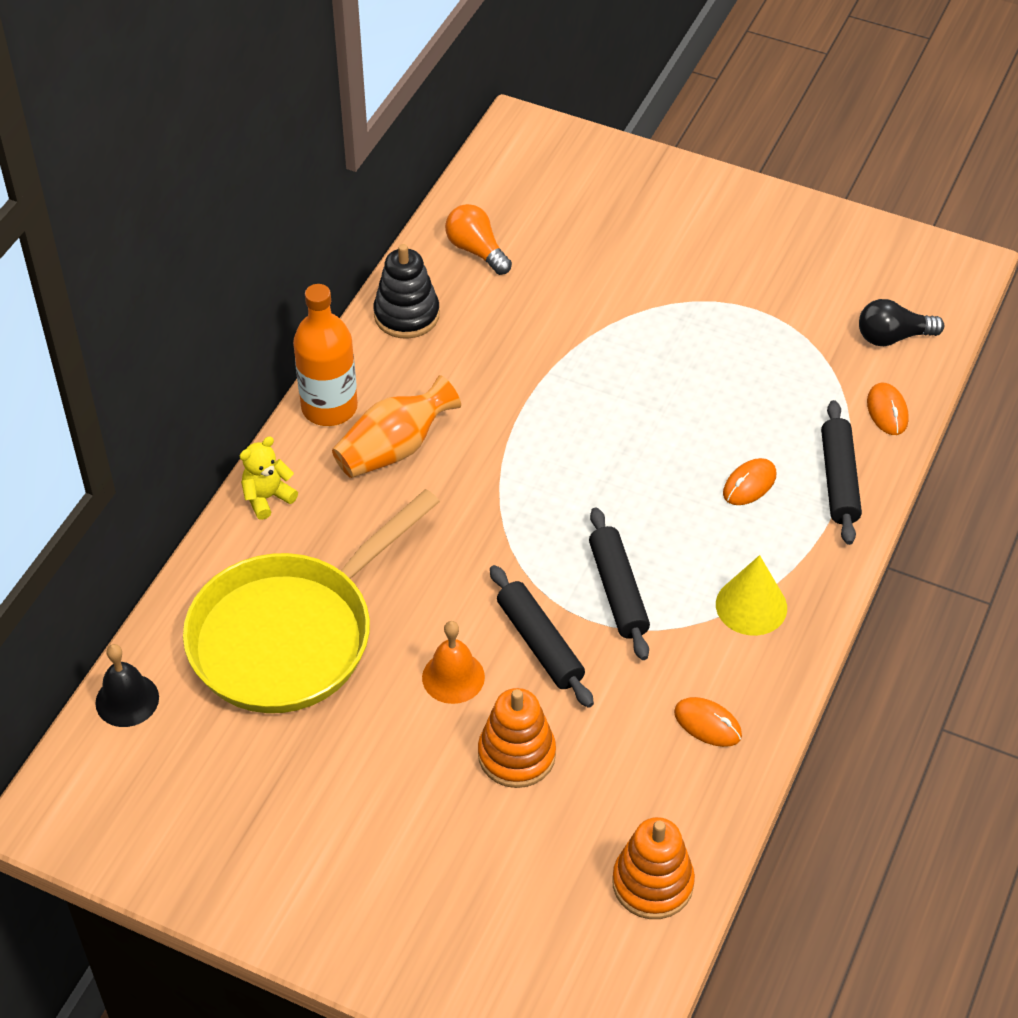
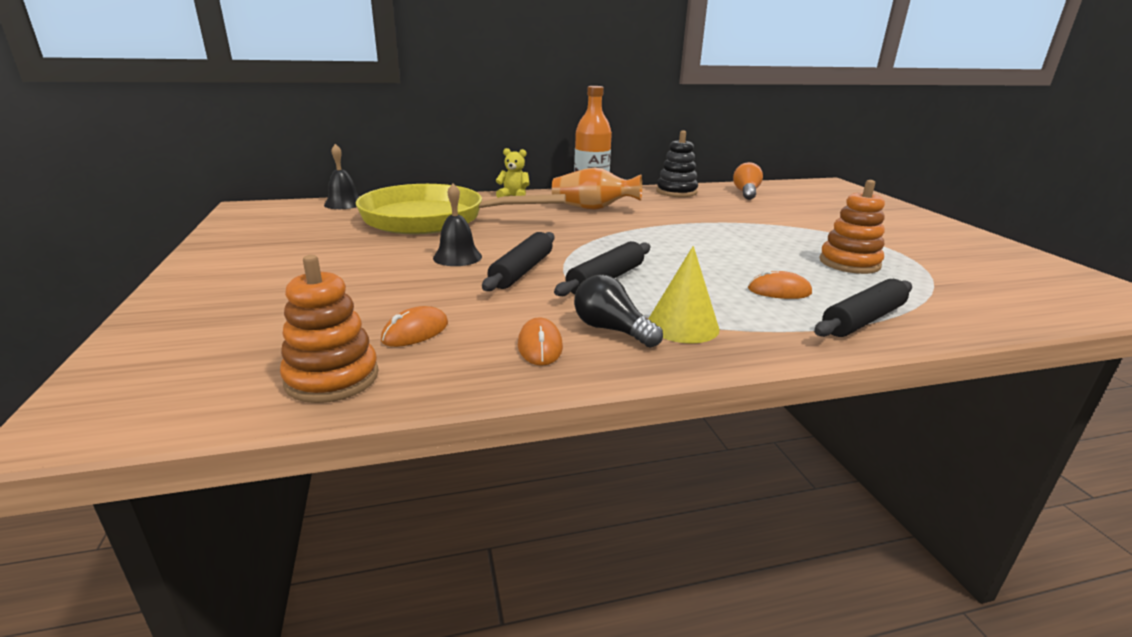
camera: 50 degrees right, 25 degrees down
(453, 677) = (457, 257): orange bell -> black bell
(516, 755) = (415, 290): orange stacking toy -> orange stacking toy (849, 263)
(887, 411) = (963, 317): orange mouse -> orange mouse (415, 332)
(893, 337) = (1018, 297): black light bulb -> black light bulb (612, 330)

